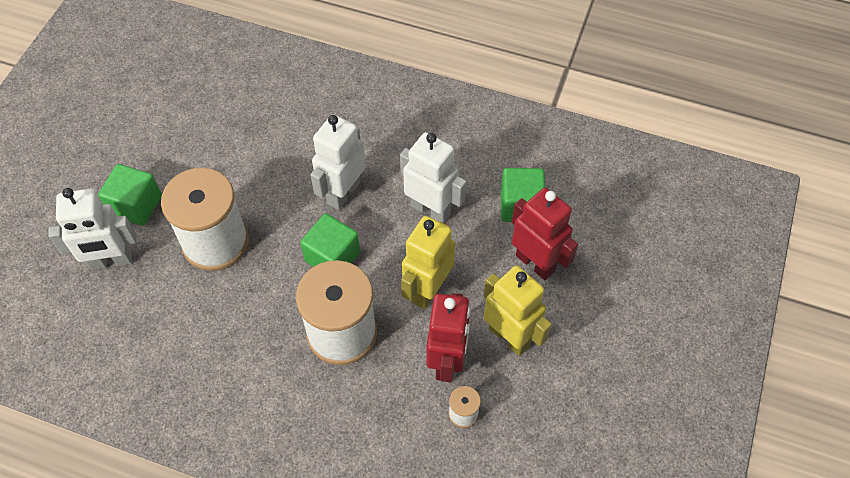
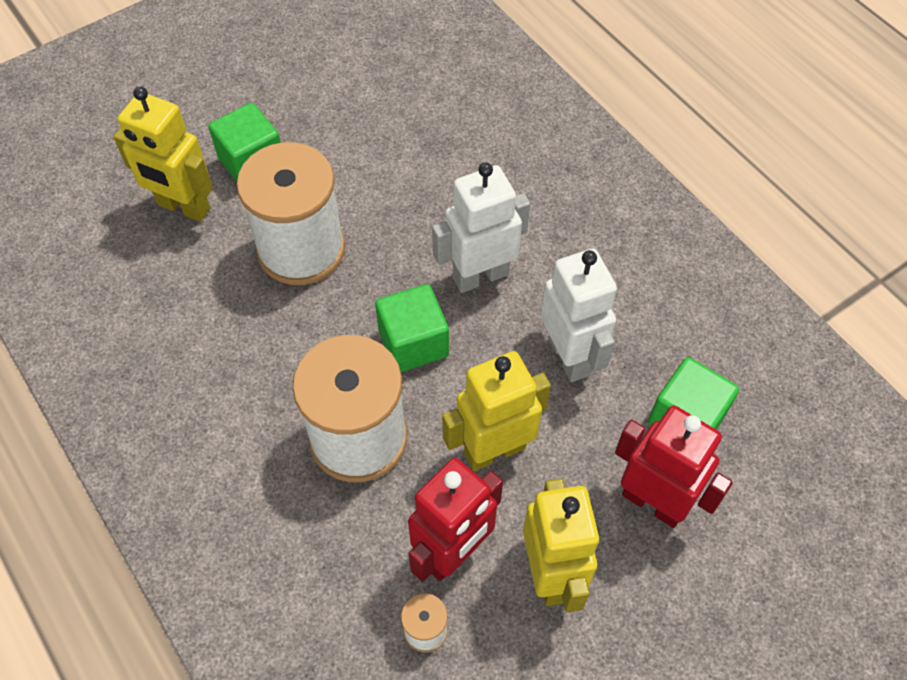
camera: 35 degrees right, 0 degrees up
(111, 261) = (183, 207): white robot -> yellow robot
(535, 263) = (653, 502): red robot -> red robot turned 45 degrees counterclockwise

